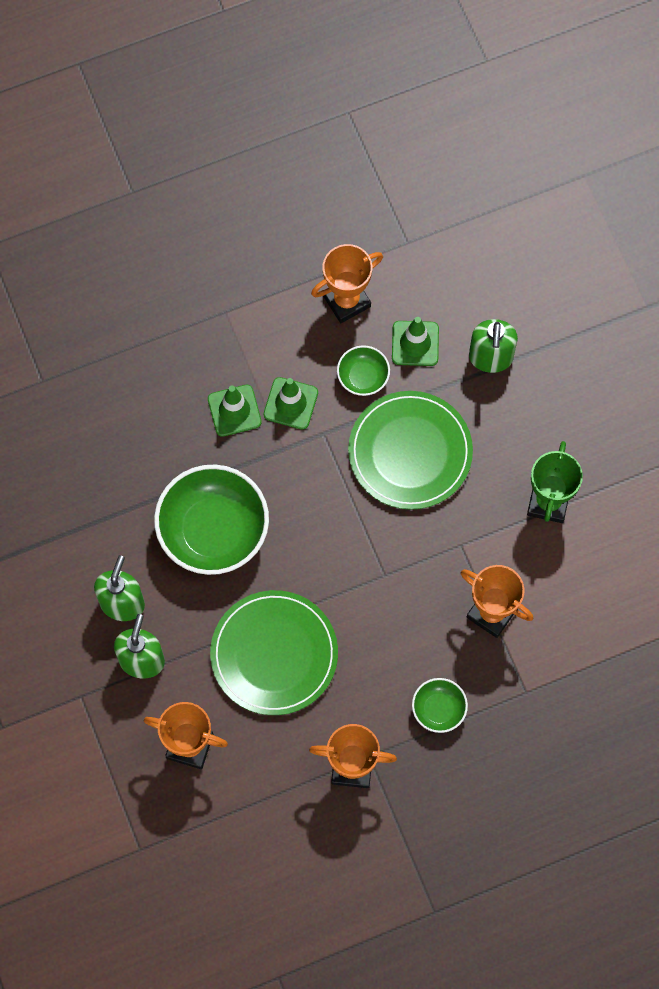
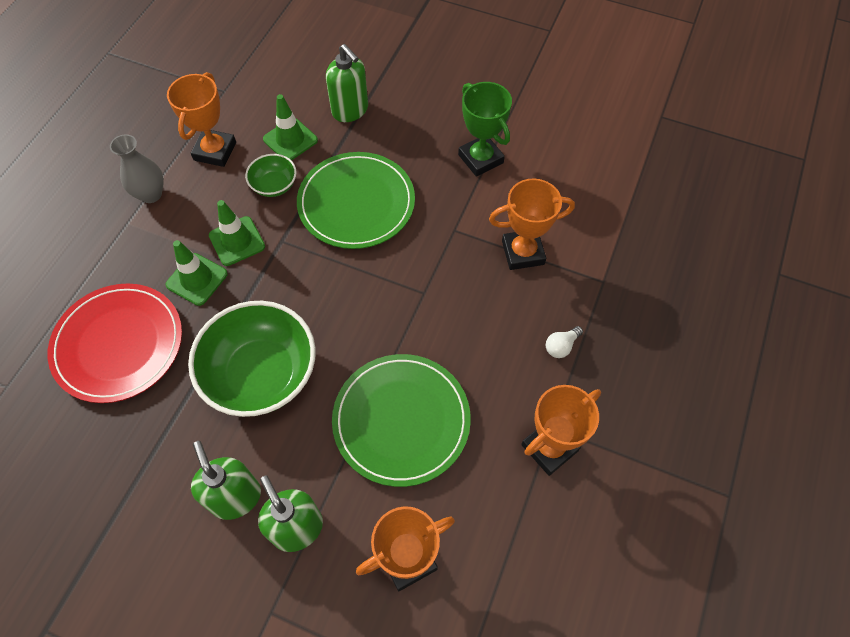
camera: 45 degrees left, 10 degrees down
(138, 415) = (118, 344): none -> red plate
(264, 299) = (151, 194): none -> grey vase
(438, 709) = (561, 346): green bowl -> white light bulb

